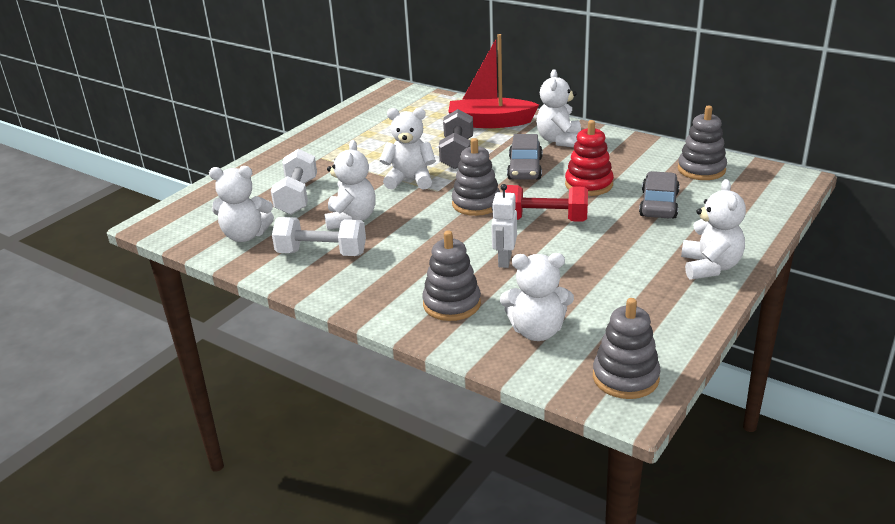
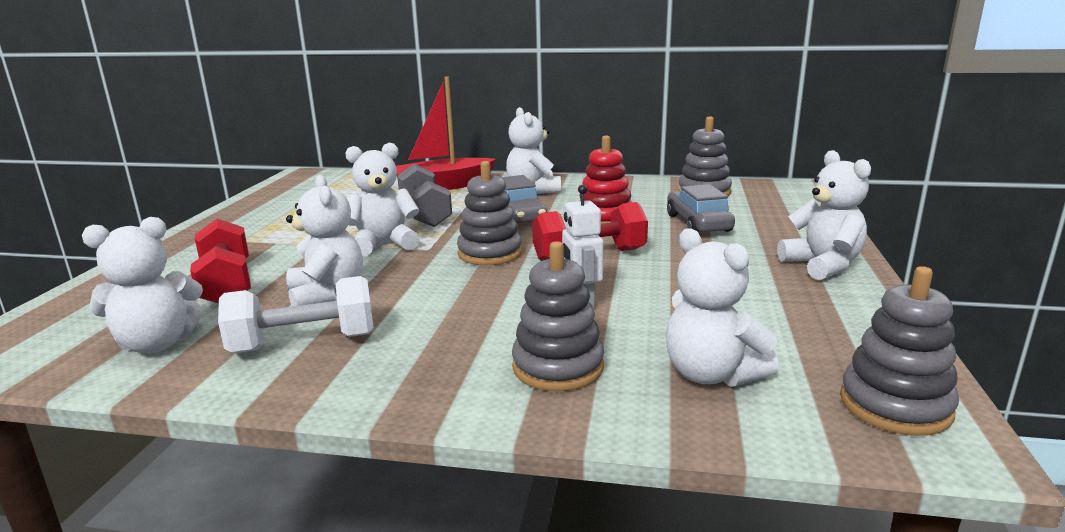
camera: 25 degrees left, 10 degrees down
(297, 197) = (227, 284): white dumbbell -> red dumbbell
(537, 331) = (711, 374): white teddy bear -> white teddy bear turned 75 degrees clockwise

